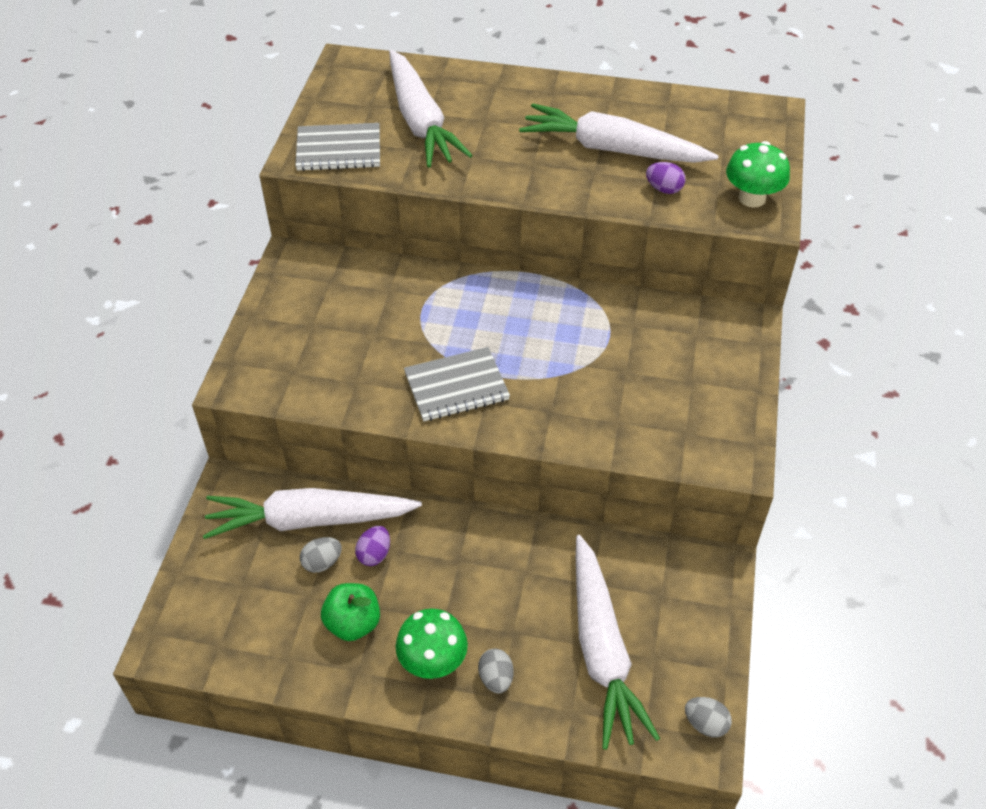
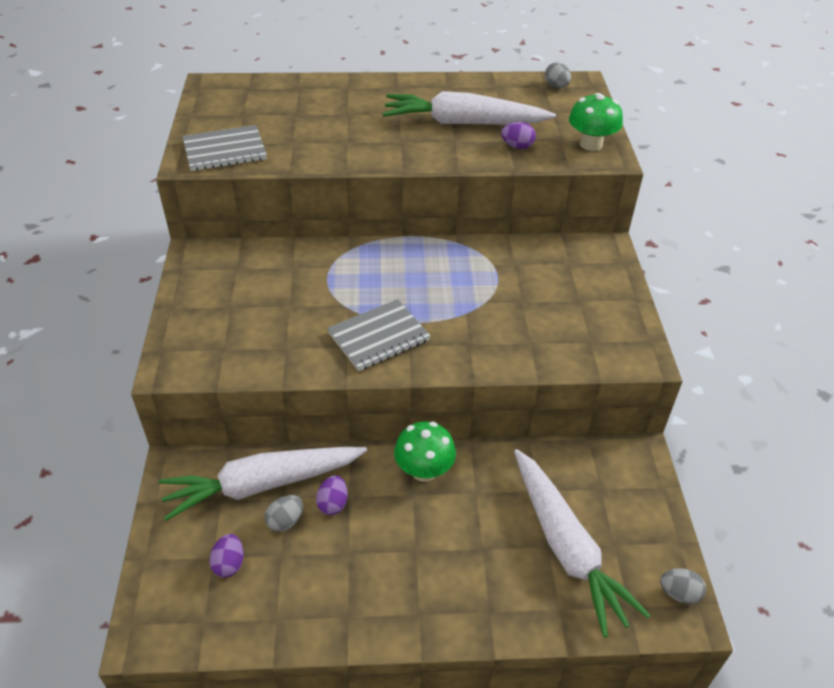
camera: 15 degrees left, 5 degrees down
(257, 594) = (229, 564): none -> purple egg
(353, 623) = (331, 572): green apple -> none
(421, 121) = (291, 121): white carrot -> none
(433, 661) = (417, 591): green mushroom -> green mushroom (424, 470)
(496, 678) = (480, 594): grey egg -> grey egg (556, 86)

